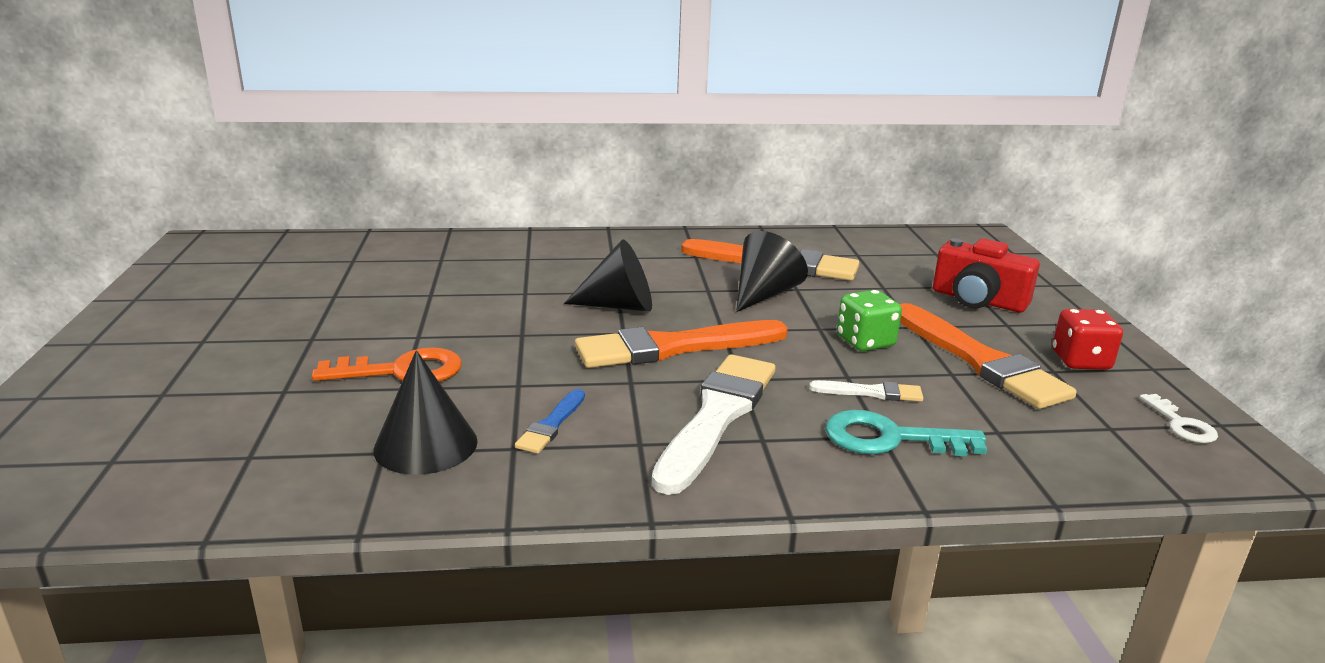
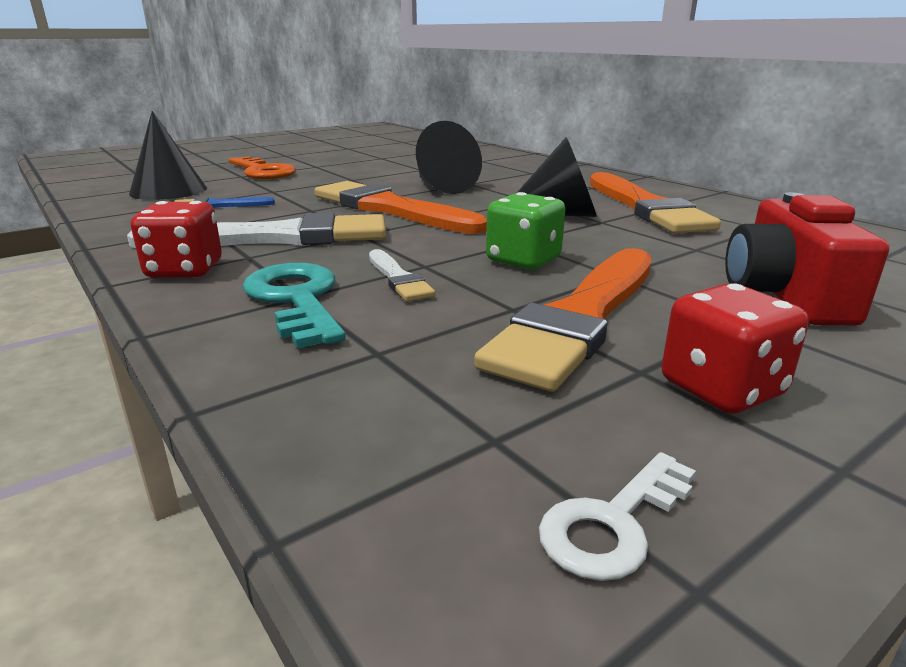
camera: 60 degrees right, 0 degrees up
(780, 474) = (185, 270): none -> red dice

